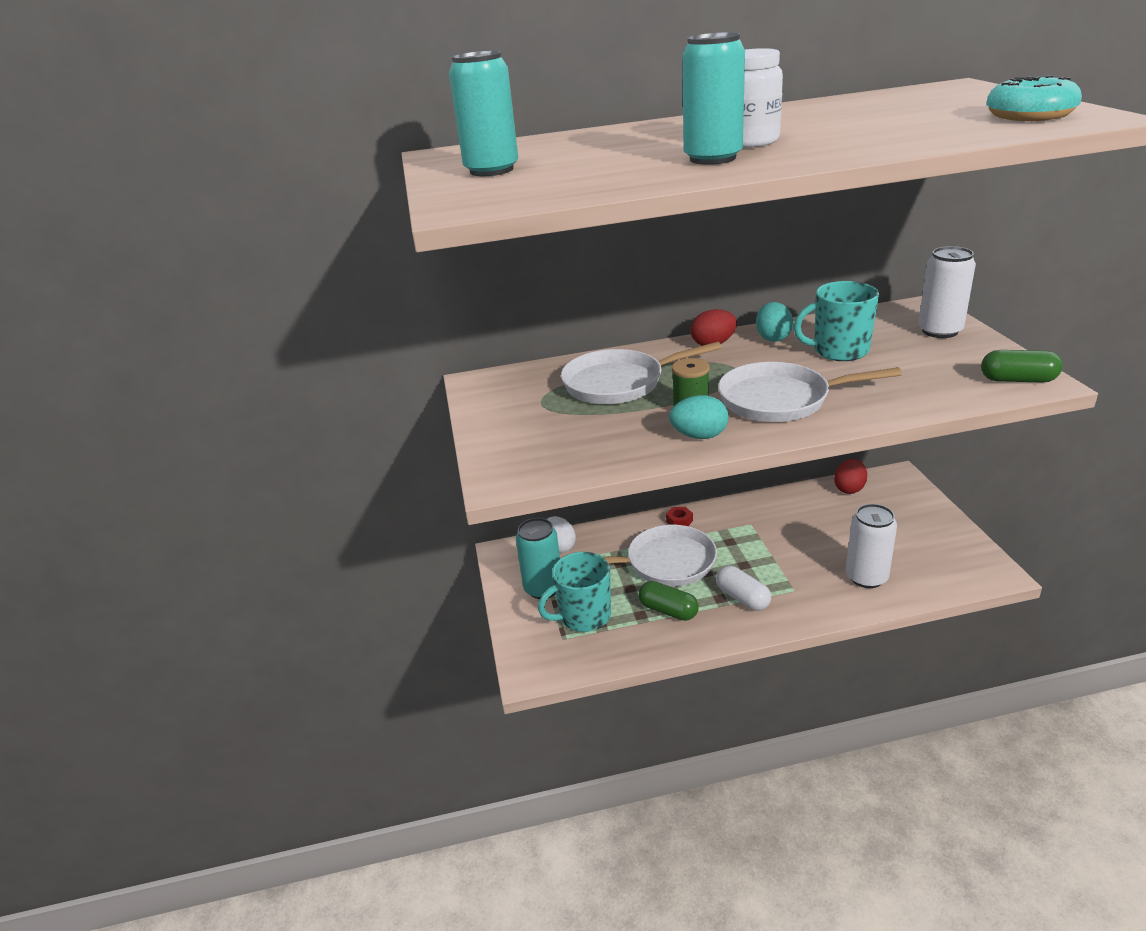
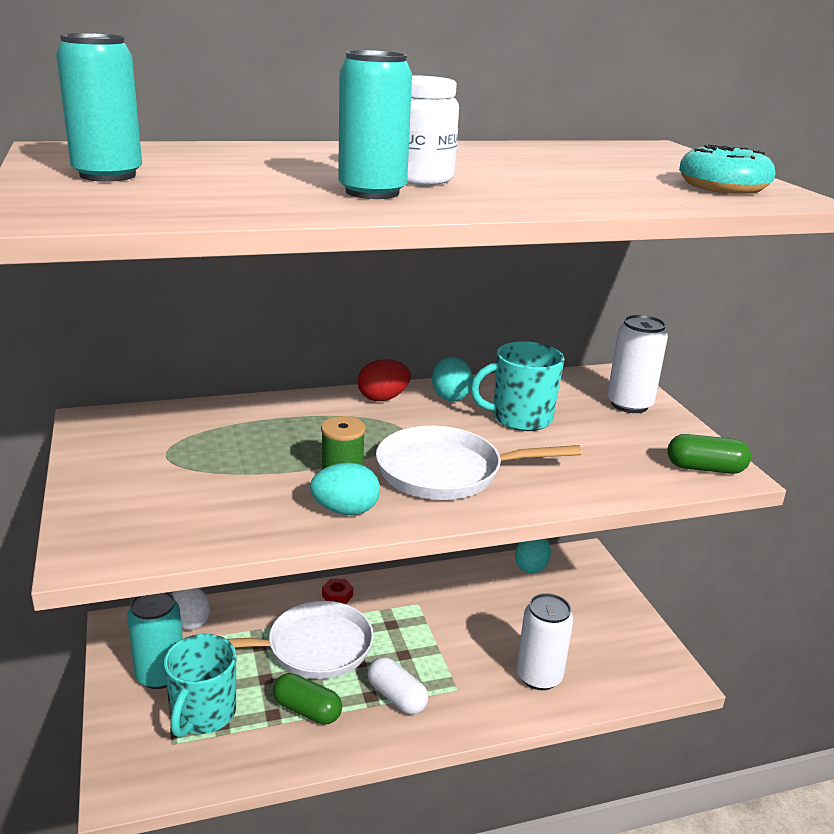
camera: 10 degrees left, 5 degrees down
(583, 616) = (203, 714): turquoise mug -> turquoise mug turned 45 degrees counterclockwise
(619, 383) = (265, 437): white pan -> none
(849, 488) = (531, 567): red egg -> turquoise egg

